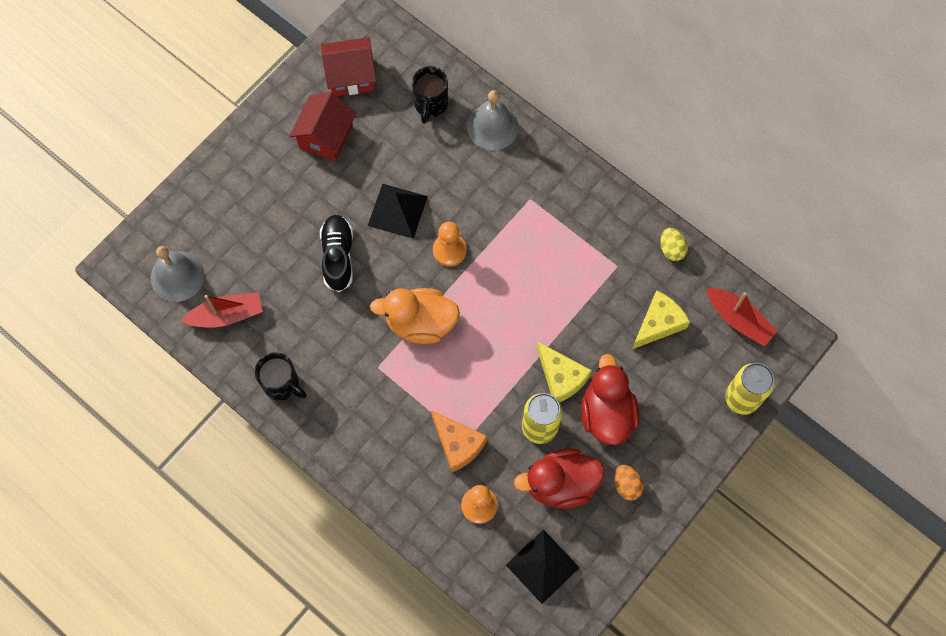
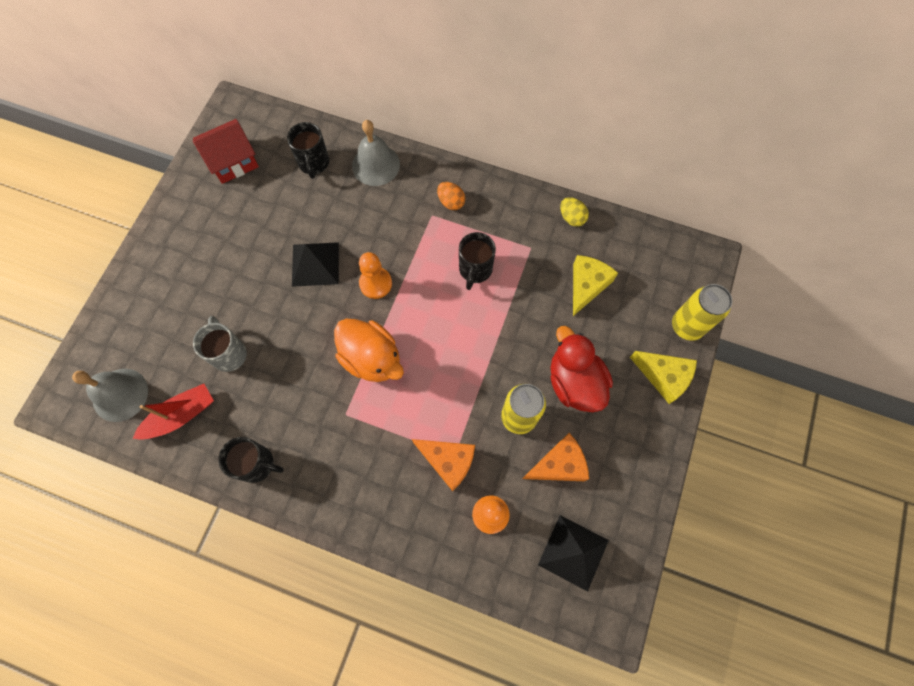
camera: 20 degrees left, 0 degrees up
(288, 271) = (229, 353): none -> grey mug
(326, 136) = (227, 220): red house -> none
(338, 256) = (273, 323): black shoe -> none
(420, 323) = (372, 358): orange duck -> orange duck turned 120 degrees counterclockwise
(552, 270) = (475, 270): none -> black mug
(560, 484) = (559, 464): red duck -> orange cheese
(561, 377) = (520, 363): yellow cheese -> yellow cheese (664, 376)
(626, 485) = (619, 443): orange egg -> orange egg (451, 202)
(738, 320) = (654, 259): red boat -> none

